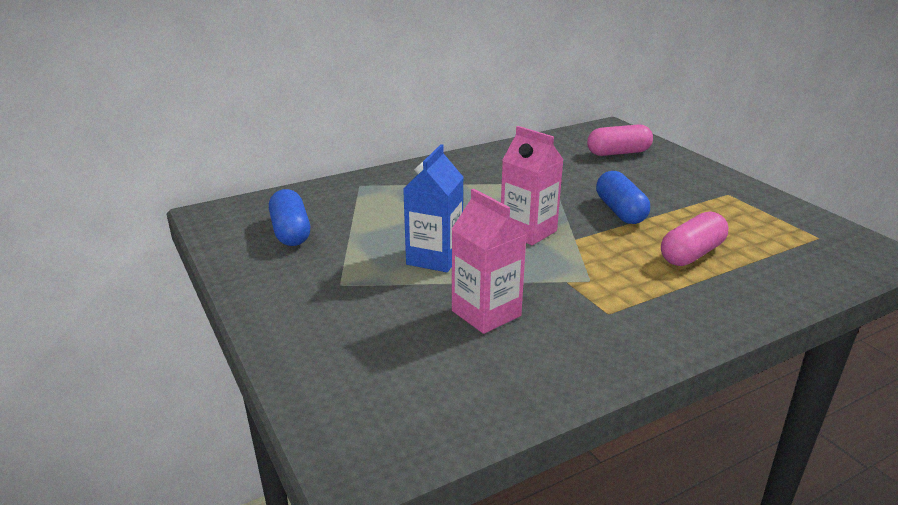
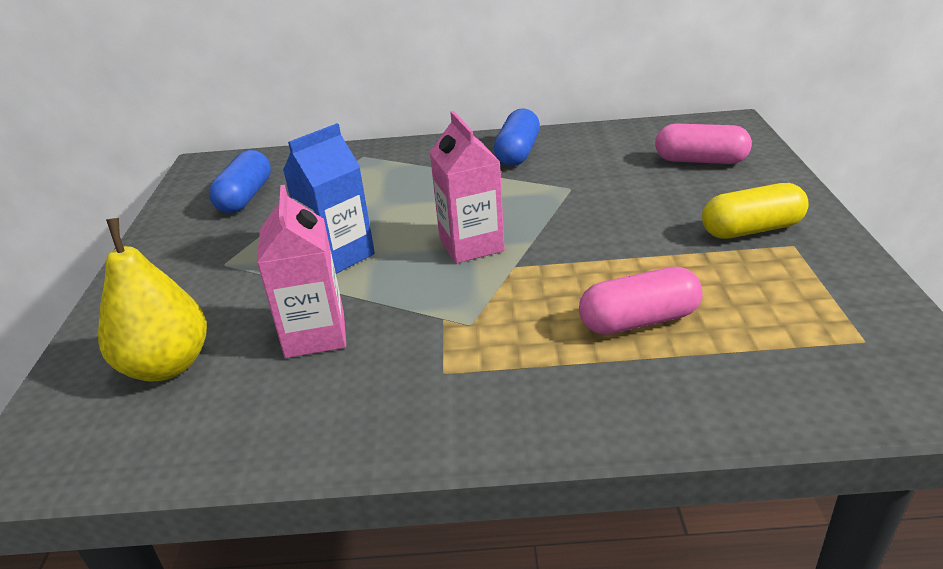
camera: 30 degrees right, 5 degrees up
(391, 364) = (167, 365): none -> yellow pear
(620, 211) = (611, 241): blue capsule -> blue capsule (517, 153)
(695, 189) = (751, 229): none -> yellow capsule

